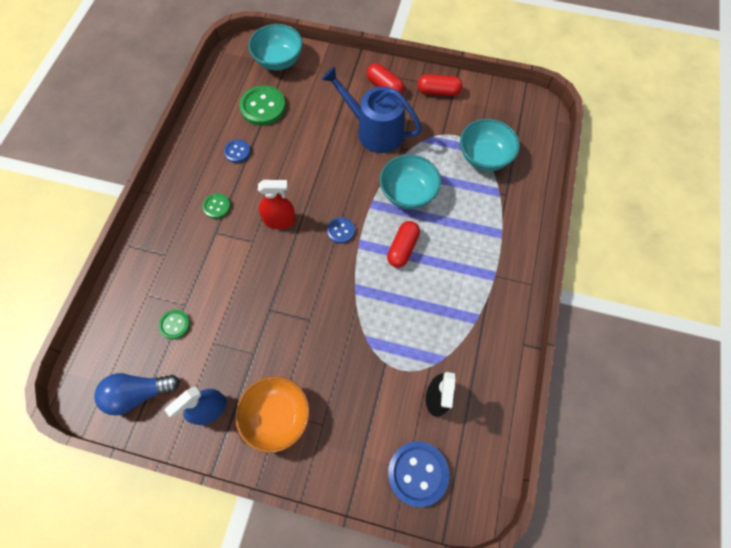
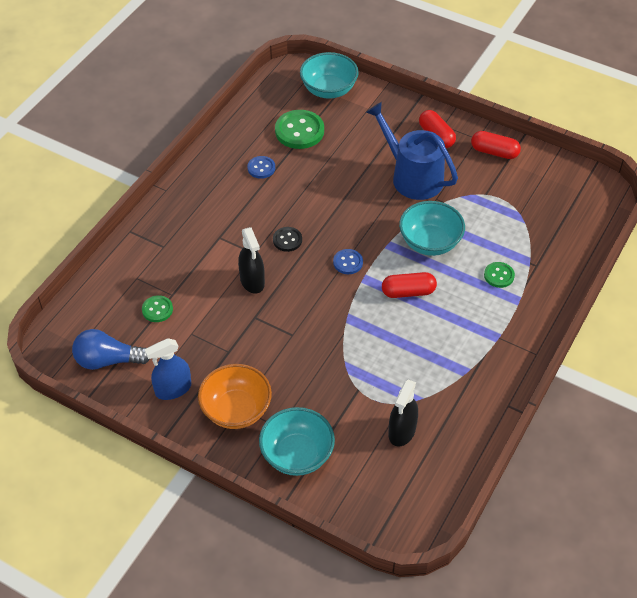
camera: 15 degrees right, 15 degrees down
(217, 206) = (226, 214): green button -> green button (499, 275)
(258, 271) = (252, 281): none -> black spray bottle
(280, 220) = (287, 240): red spray bottle -> black button
(403, 248) = (408, 292): red capsule -> red capsule turned 45 degrees clockwise
(418, 473) = (361, 490): blue button -> none
(484, 157) = (524, 225): turquoise bowl -> turquoise bowl (297, 455)

